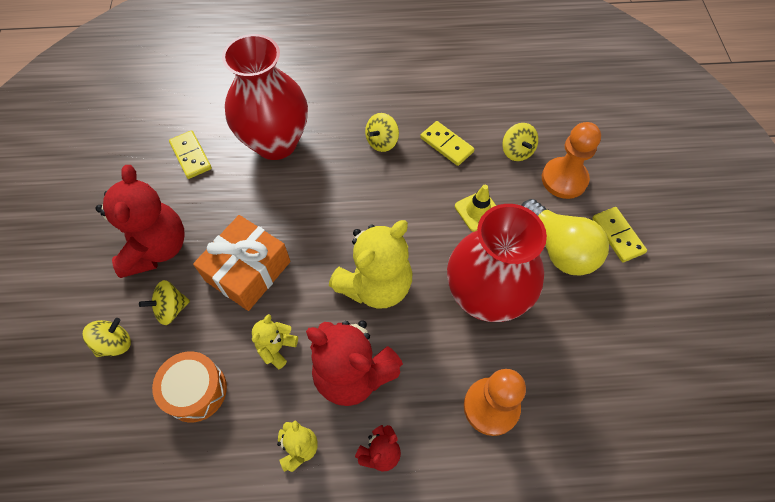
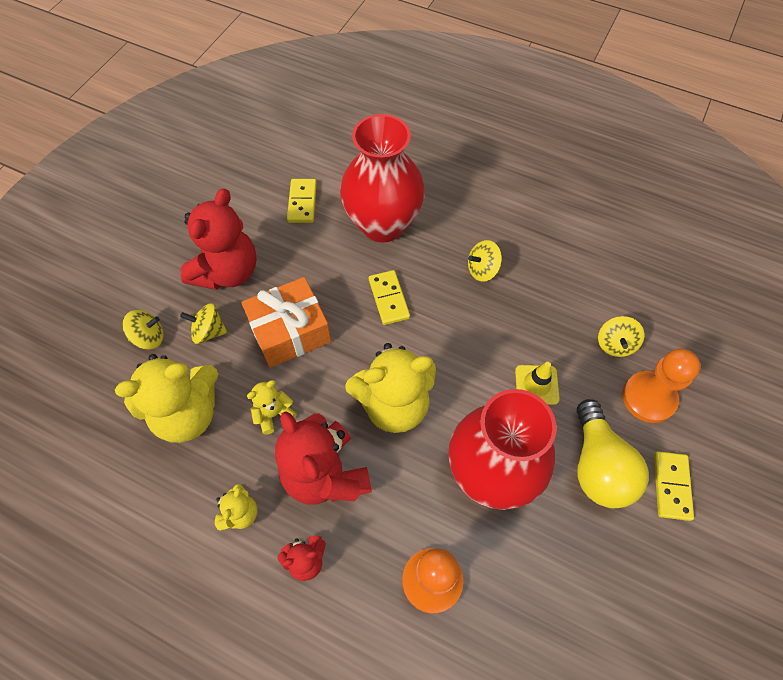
camera: 30 degrees right, 0 degrees up
(195, 390) = (187, 413): orange drum -> yellow teddy bear
(446, 145) = (545, 303): yellow domino -> yellow domino (388, 299)

